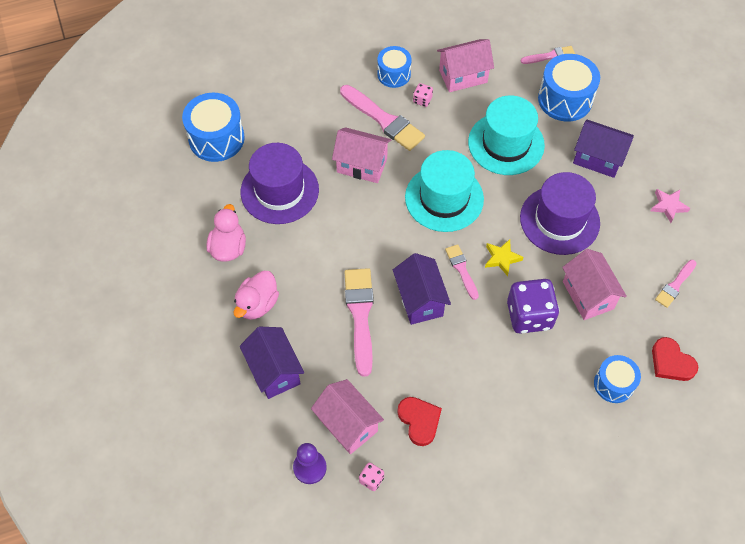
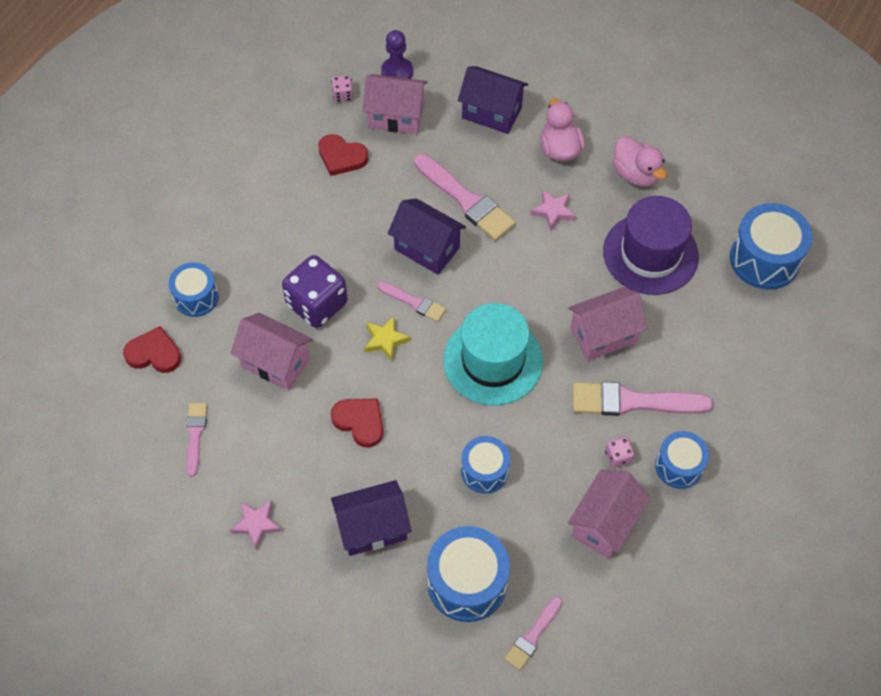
camera: 140 degrees right, 0 degrees up
(310, 263) = (553, 211): none -> pink star
(506, 143) = (484, 471): turquoise hat -> blue drum
(559, 220) = (360, 422): purple hat -> red heart

